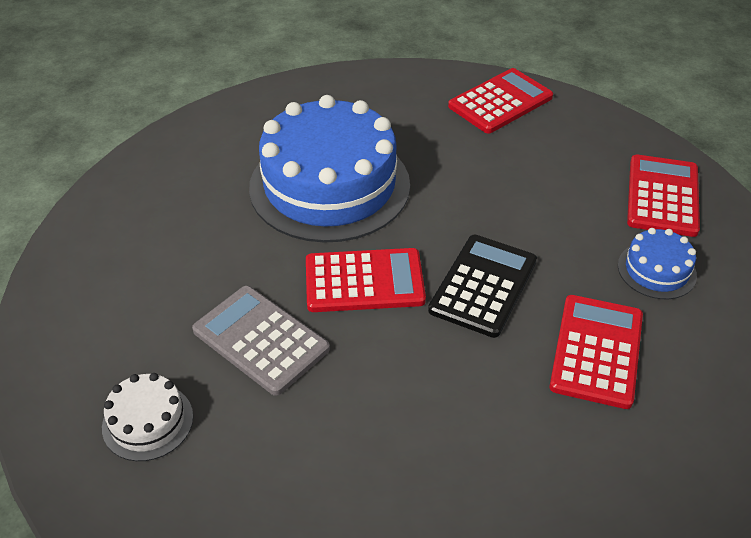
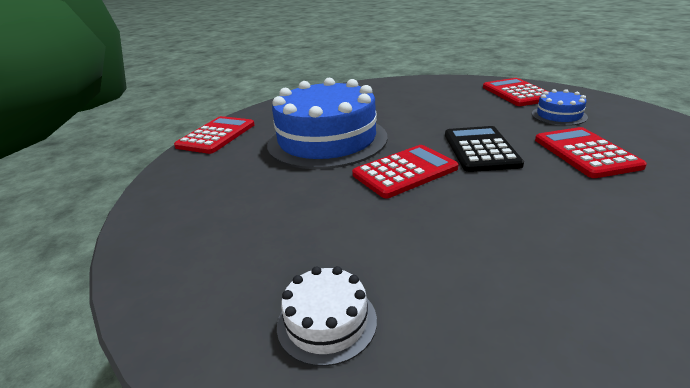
camera: 25 degrees left, 15 degrees down
(260, 340) = (368, 226): grey calculator -> none
(500, 102) = (387, 87): red calculator -> red calculator (216, 135)

